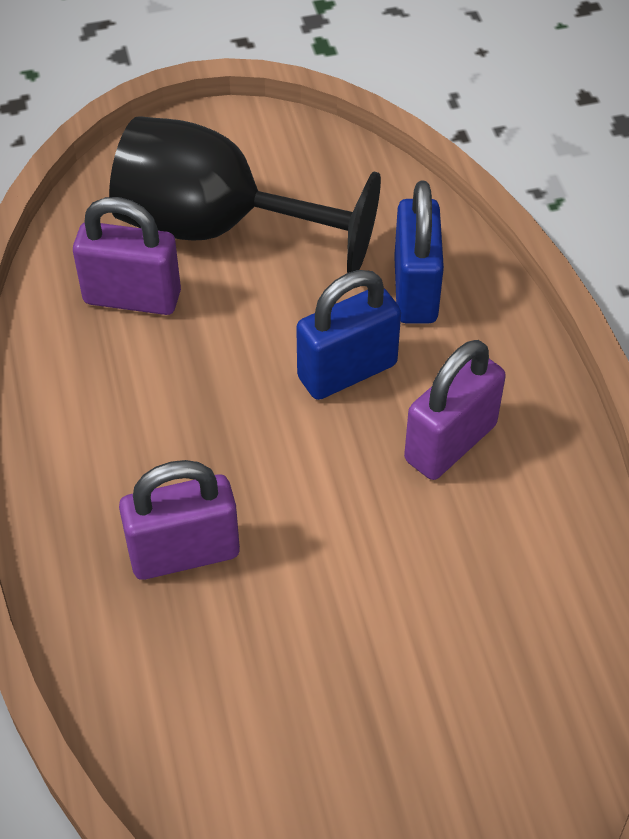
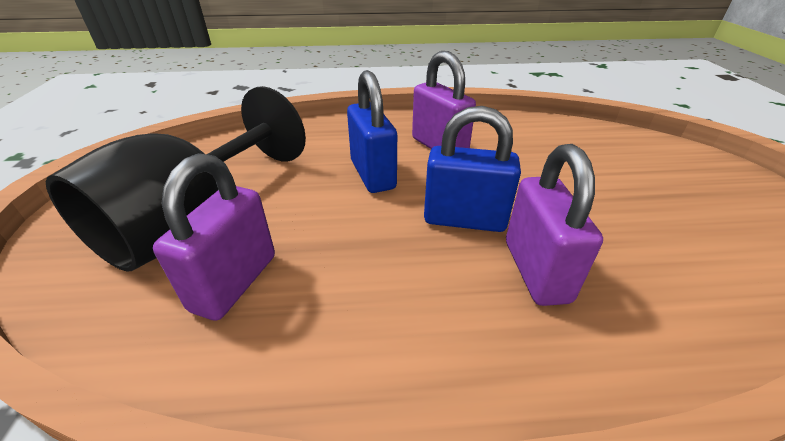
camera: 80 degrees left, 15 degrees down
(415, 290) = (317, 144): blue padlock -> blue padlock (464, 219)

